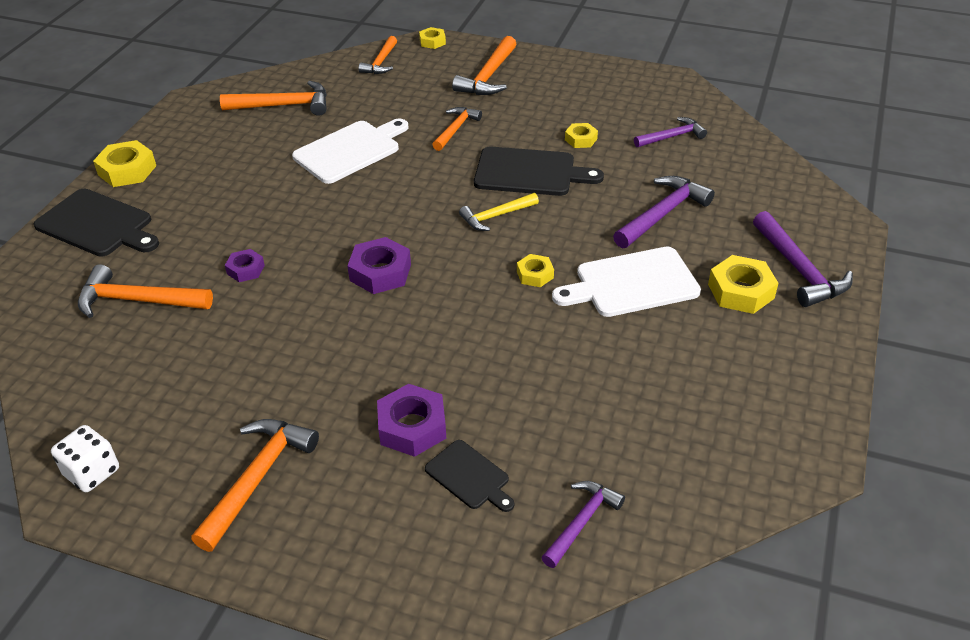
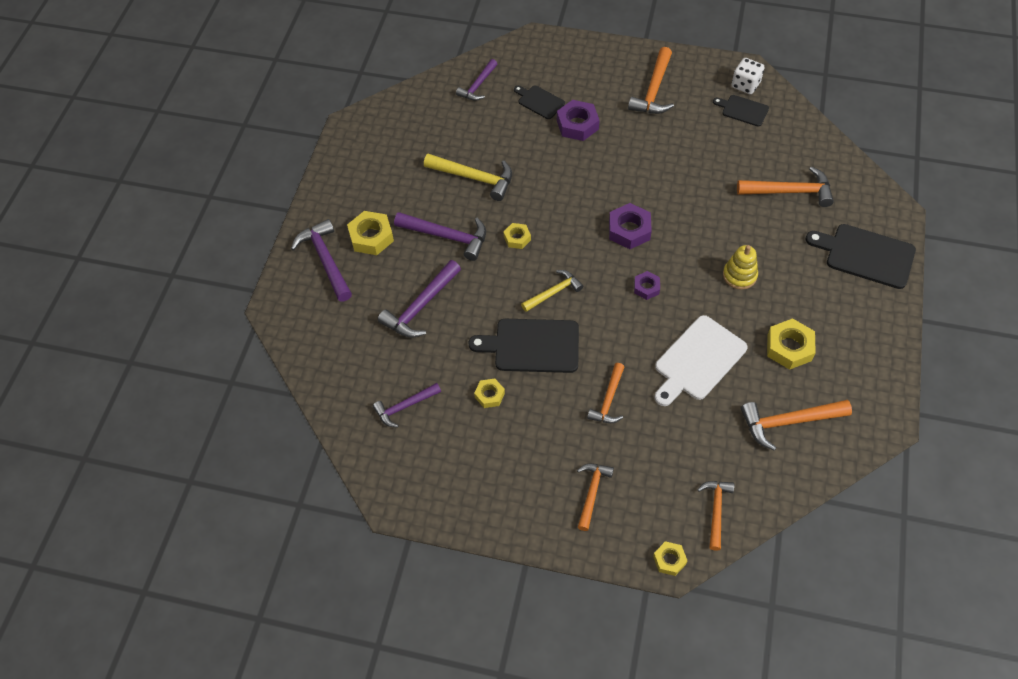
camera: 175 degrees right, 15 degrees up
(126, 426) = (743, 110): none -> black cutting board
(127, 170) = (883, 317): yellow nut -> yellow nut (789, 347)
(245, 269) = (728, 224): purple nut -> purple nut (646, 287)
(263, 216) = (739, 275): none -> yellow stacking toy
(488, 76) = (592, 492): orange hammer -> orange hammer, size x0.65
(592, 356) = (474, 178): none -> yellow hammer
(632, 283) = (447, 236): white cutting board -> purple hammer

